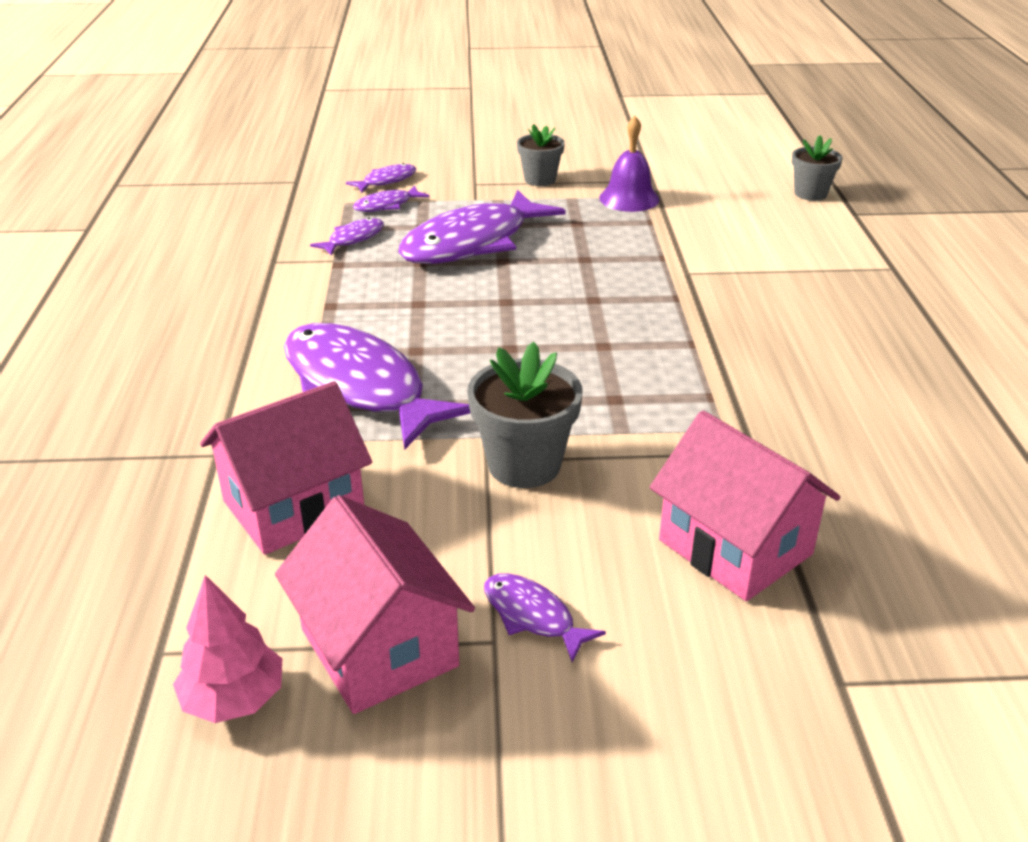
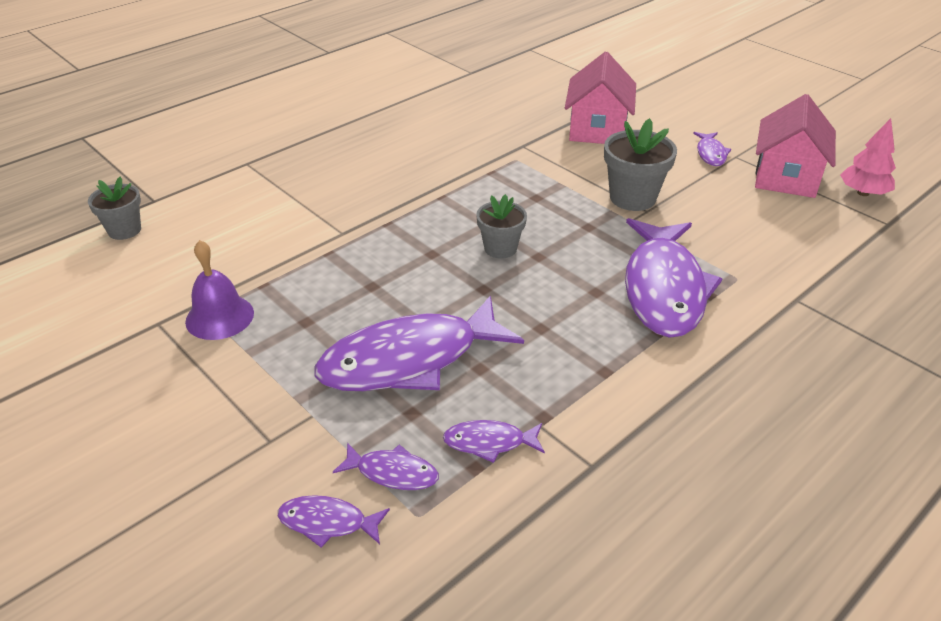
camera: 130 degrees left, 5 degrees up
(294, 506) = (774, 245): pink house -> none
(472, 242) = (410, 360): purple fish -> purple fish turned 150 degrees clockwise
(540, 179) = (217, 397): grey flower pot -> grey flower pot (500, 248)

